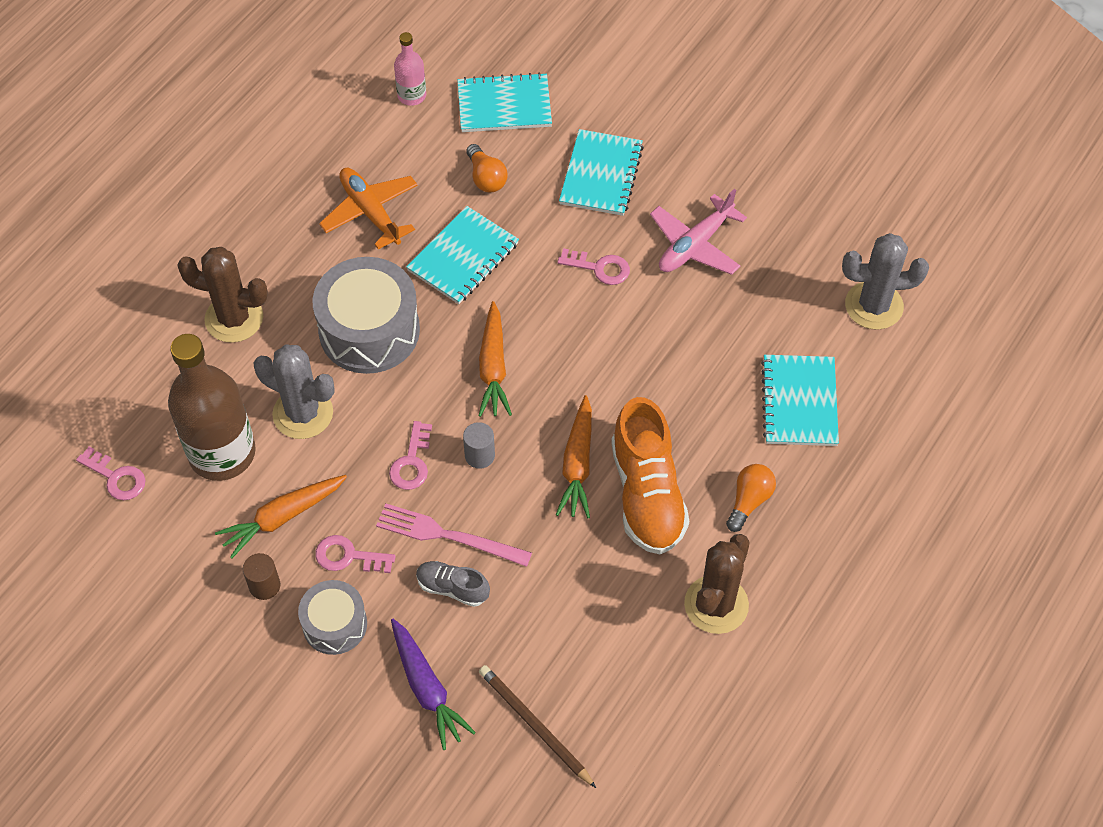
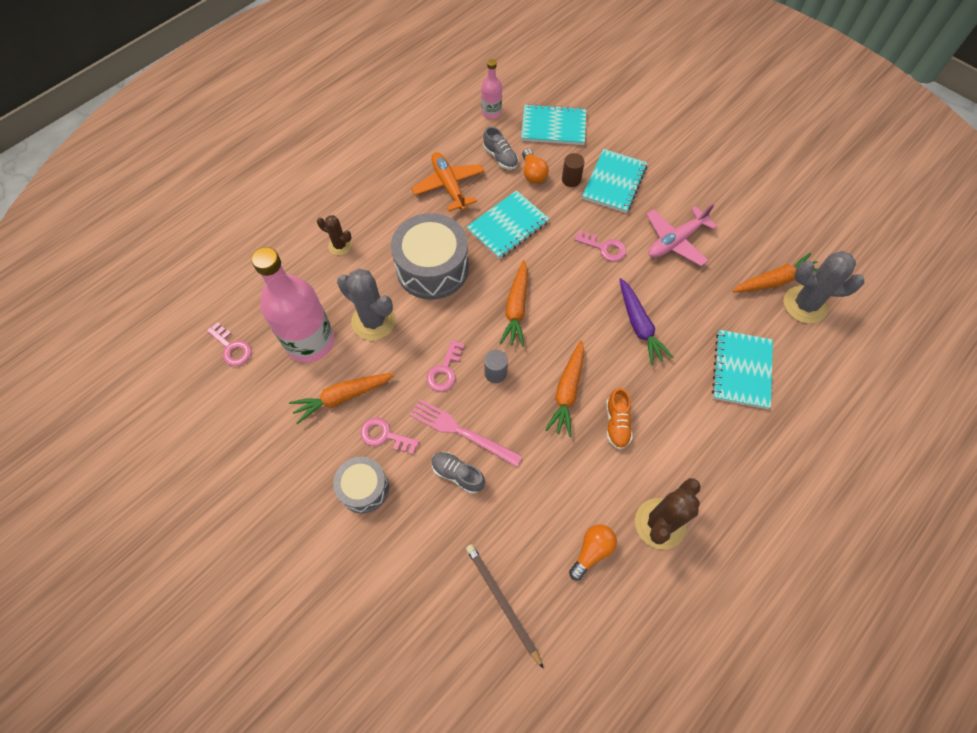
camera: 10 degrees right, 5 degrees up
(222, 453) = (310, 341): brown bottle -> pink bottle
(234, 318) = (340, 246): brown cactus -> brown cactus, size x0.56
(264, 585) = (318, 448): brown cylinder -> brown cylinder (571, 179)
(427, 688) = (423, 554): purple carrot -> purple carrot (639, 326)
(436, 161) = (500, 157): none -> grey shoe
(647, 494) = (617, 423): orange shoe -> orange shoe, size x0.50
(749, 501) = (695, 442): orange light bulb -> orange light bulb (592, 551)
(832, 279) = (774, 280): none -> orange carrot

